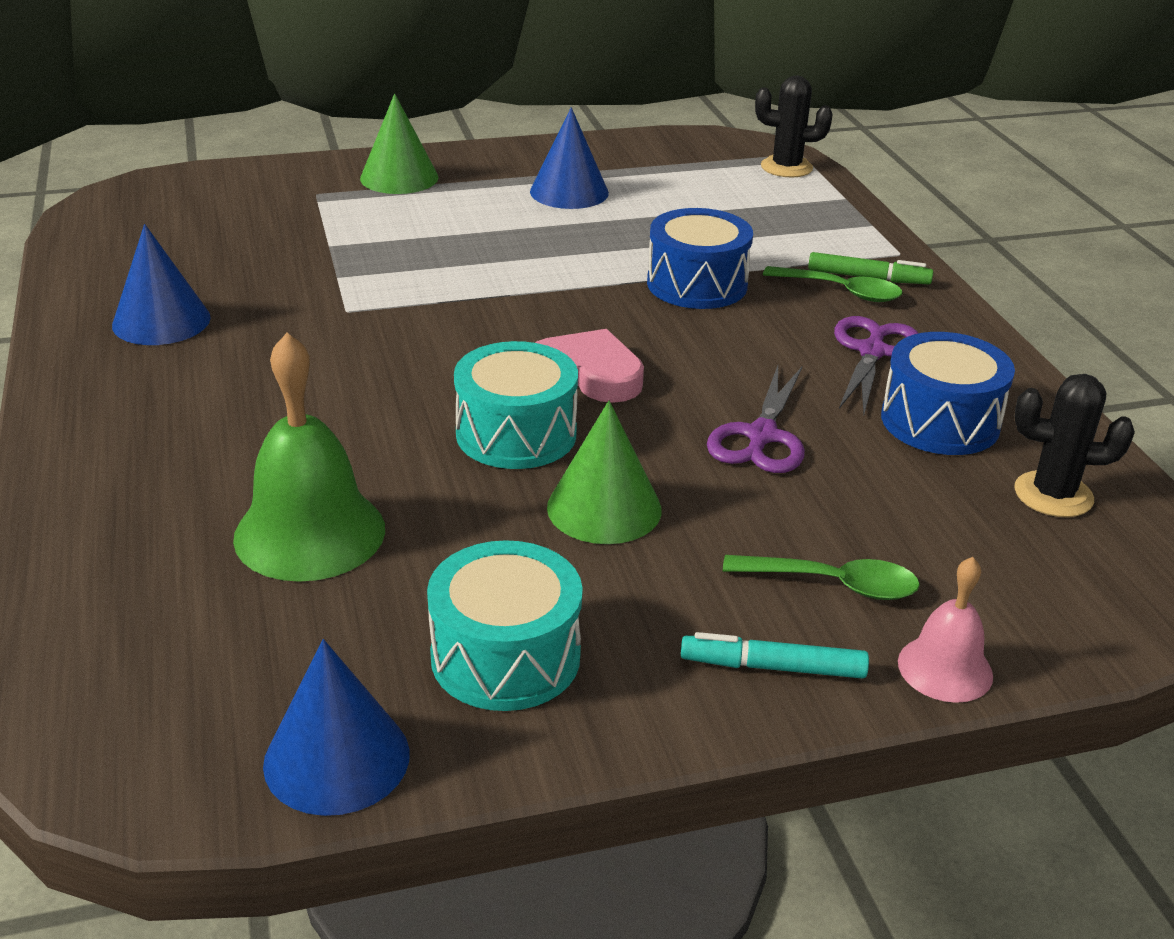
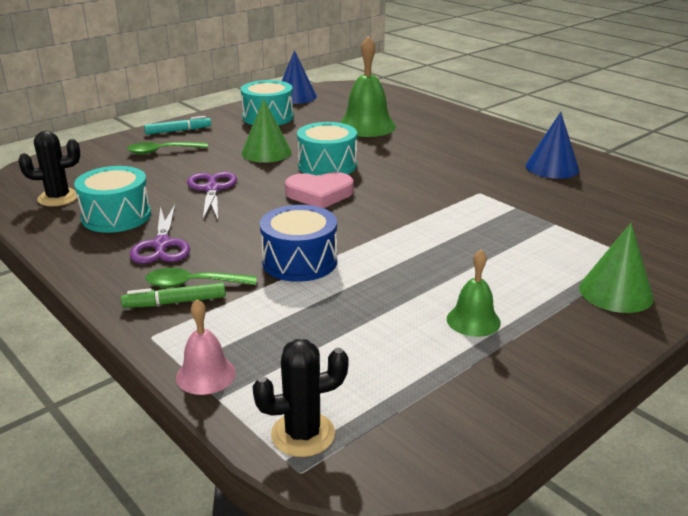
camera: 155 degrees right, 5 degrees down
(569, 192) = (473, 320): blue cone -> green bell
(940, 421) = (116, 216): blue drum -> turquoise drum
(945, 668) = (116, 141): pink bell -> pink bell (206, 375)

